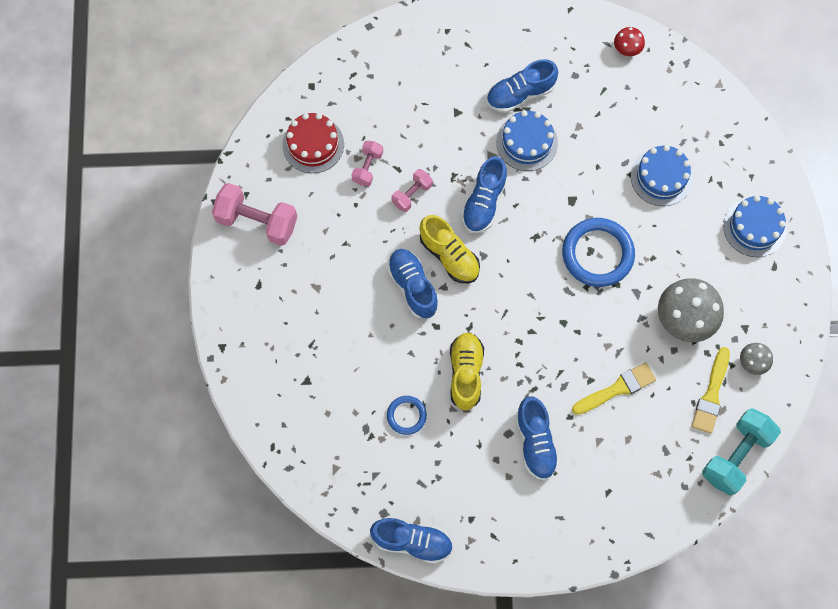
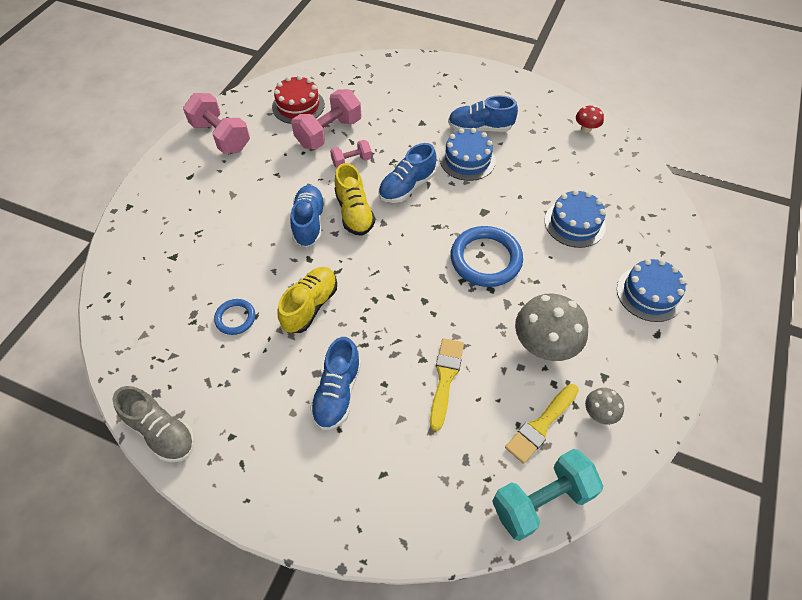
camera: 25 degrees right, 15 degrees down
(367, 167) = (329, 133): pink dumbbell -> pink dumbbell, size x1.82
(412, 542) = (162, 432): blue shoe -> grey shoe
(617, 388) = (445, 378): yellow brush -> yellow brush turned 75 degrees counterclockwise

